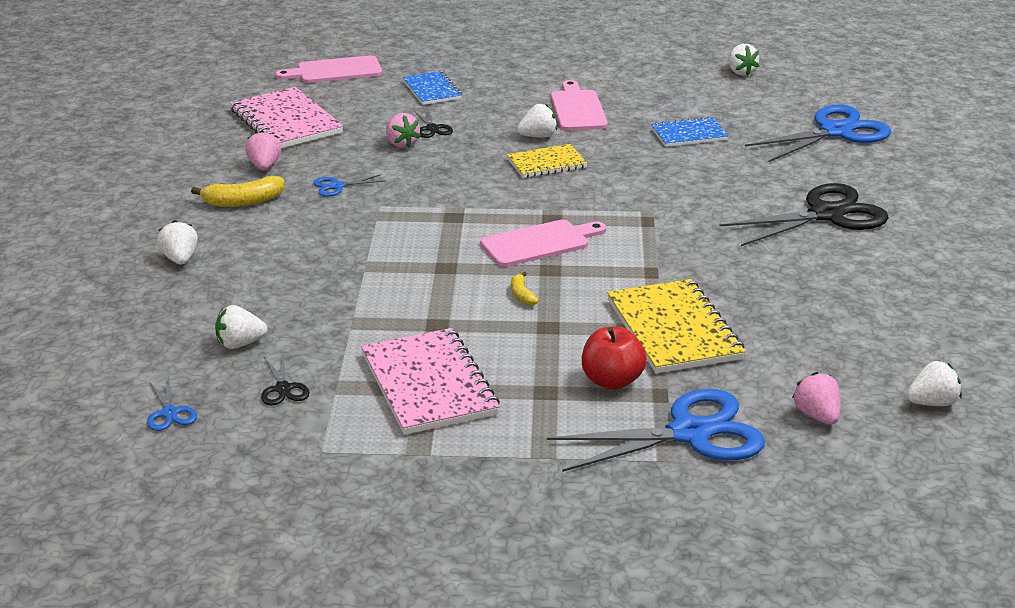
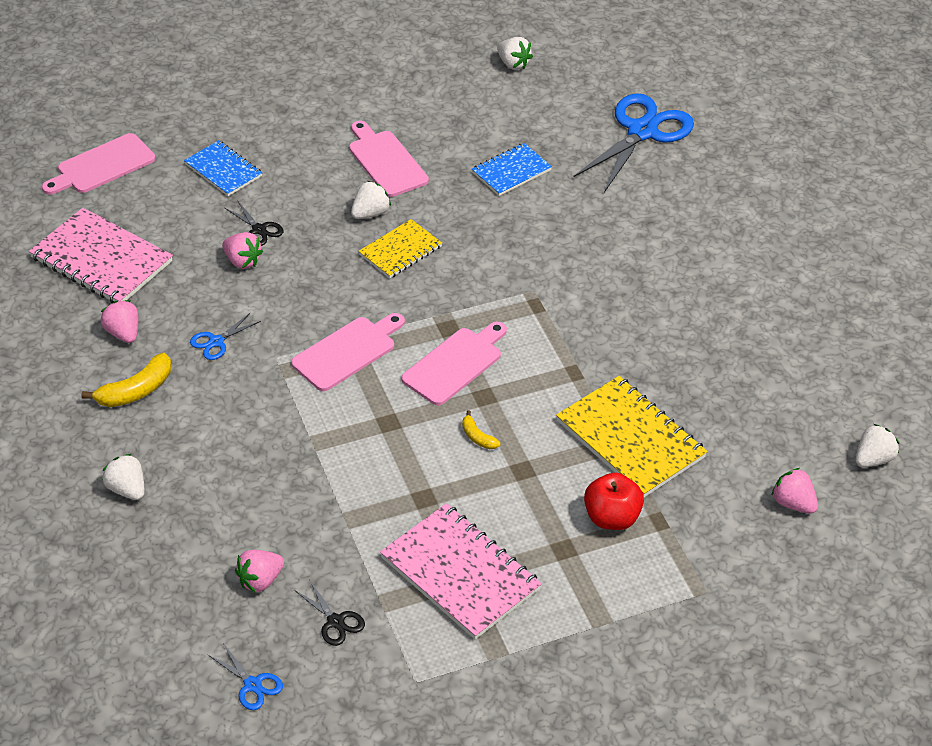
camera: 25 degrees left, 15 degrees up
(240, 344) = (260, 580): white strawberry -> pink strawberry
(446, 215) = (347, 352): none -> pink cutting board
(689, 433) = (704, 557): blue scissors -> none
(826, 215) = (687, 251): black scissors -> none

